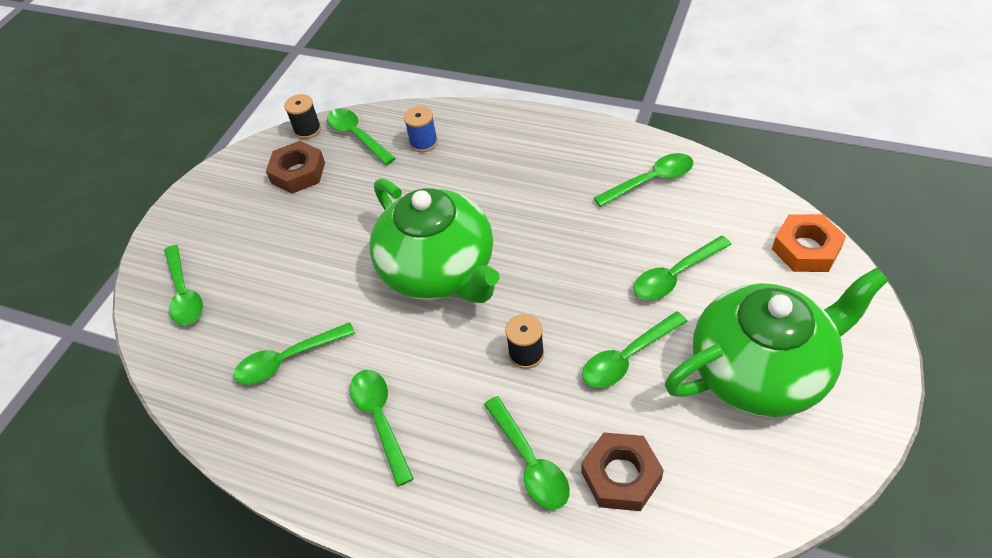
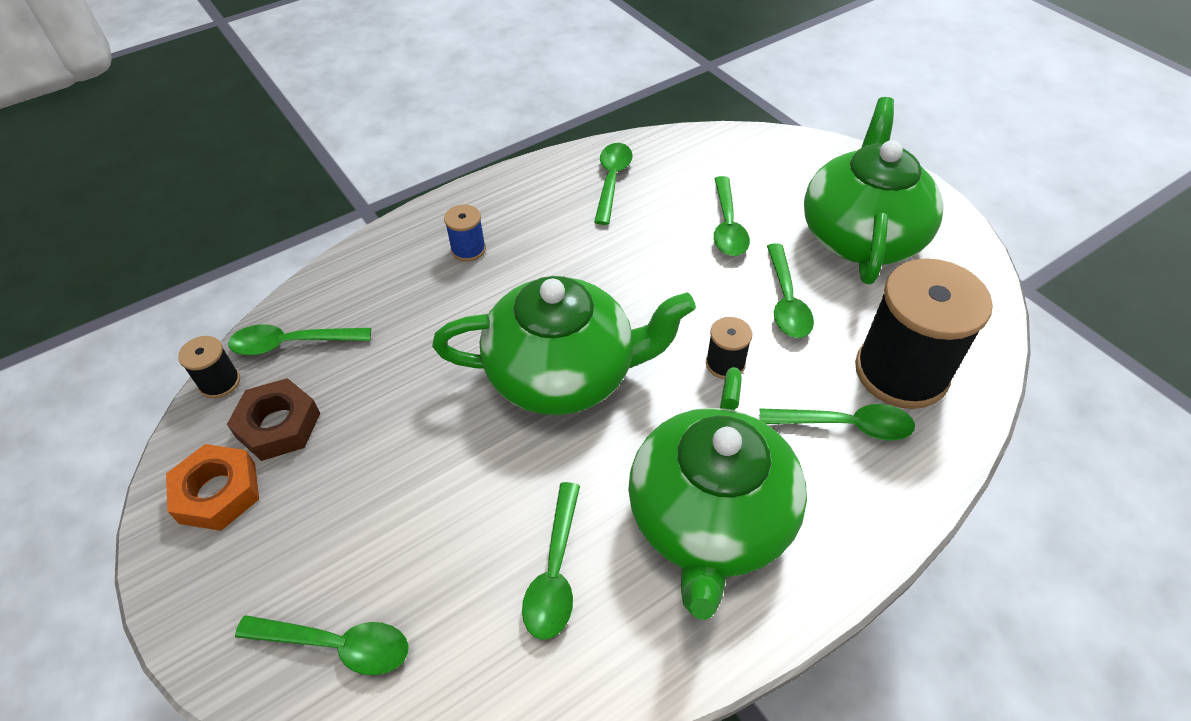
camera: 60 degrees left, 0 degrees up
(380, 420) = (710, 520): green spoon -> green teapot
(423, 142) = (375, 296): blue spool -> blue spool (468, 249)
(621, 476) = (901, 372): brown nut -> black spool
(806, 249) = (768, 147): orange nut -> orange nut (218, 492)

